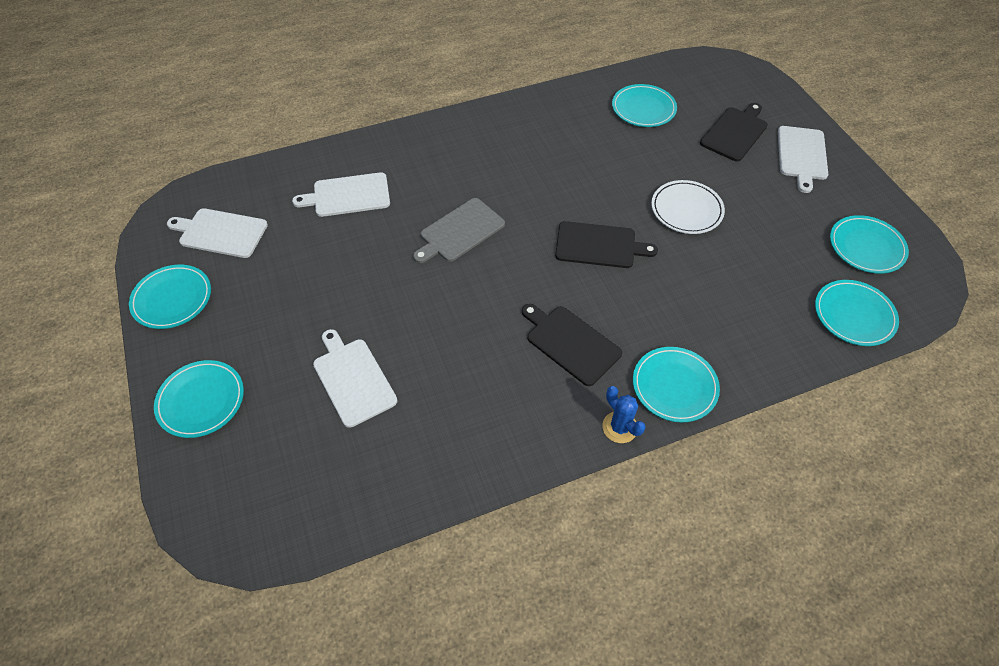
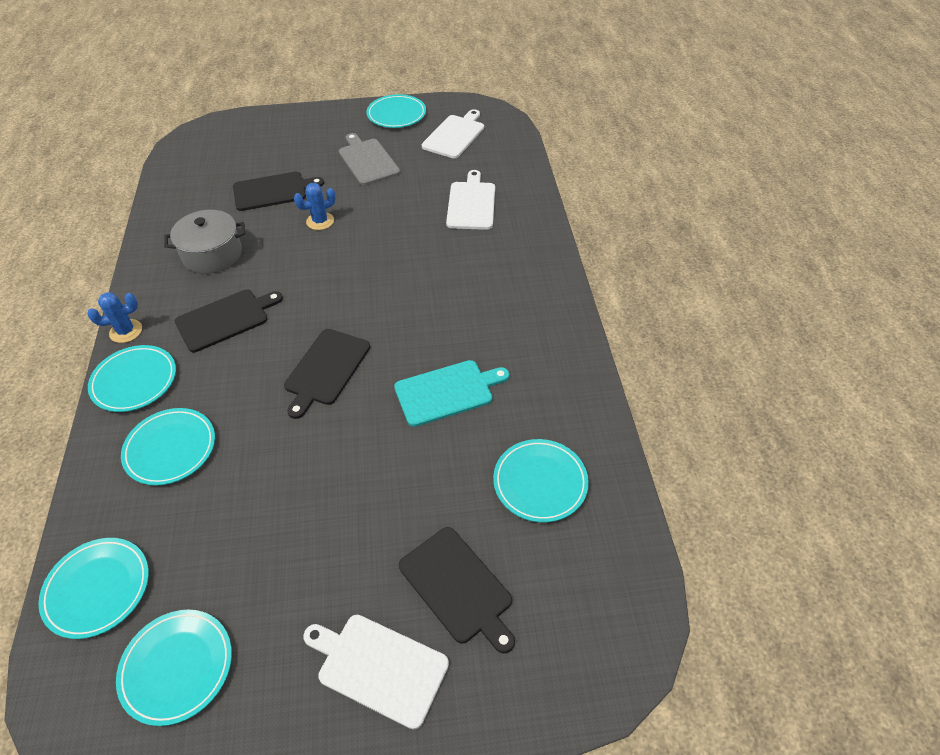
camera: 105 degrees right, 5 degrees down
(201, 400) = (300, 126): turquoise plate -> turquoise plate (170, 448)
(353, 379) = (273, 191): white cutting board -> black cutting board
(401, 312) = (320, 221): none -> blue cactus
(460, 231) = (394, 268): grey cutting board -> grey cutting board (367, 160)
(480, 396) = (212, 254): none -> grey pot
(589, 166) = (447, 392): none -> turquoise cutting board
(686, 210) = (339, 469): white plate -> none

